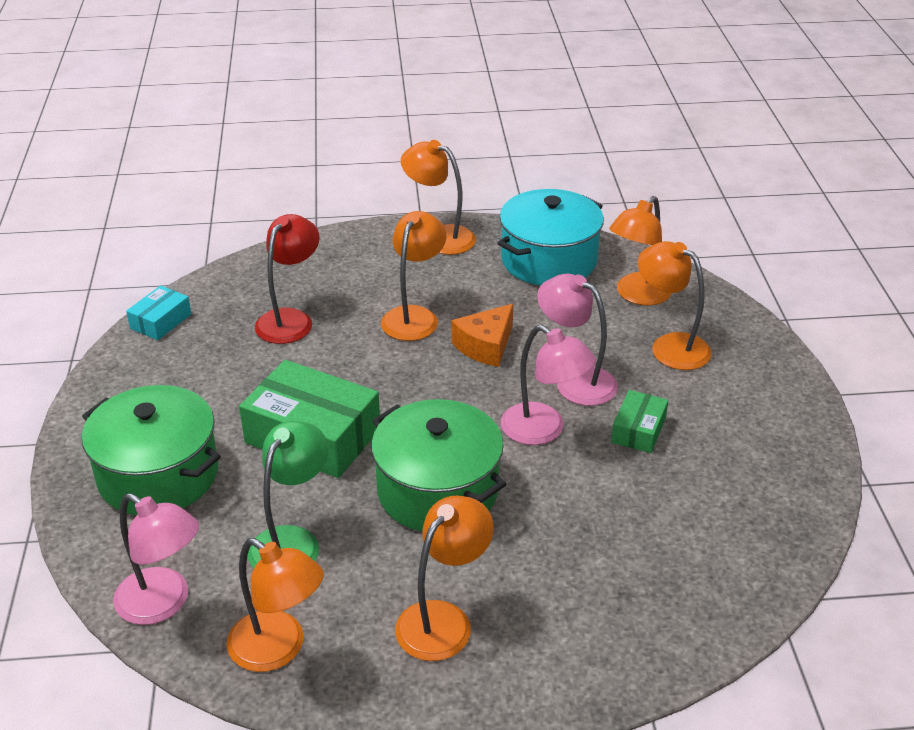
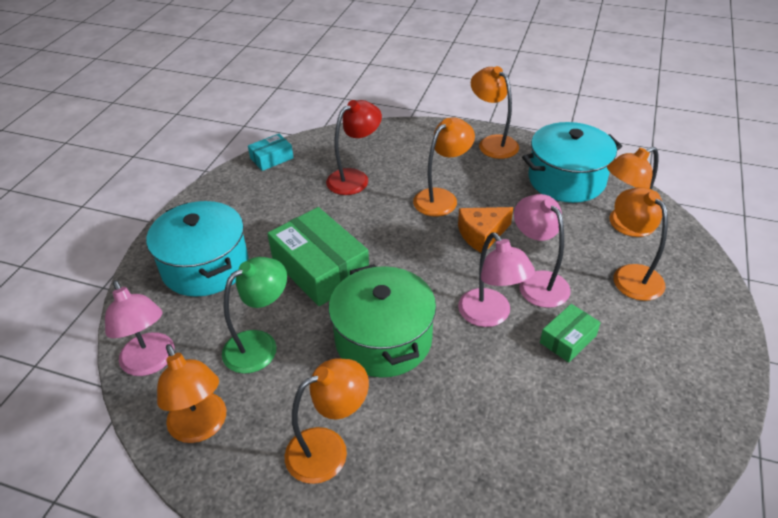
camera: 25 degrees right, 5 degrees up
(158, 475) = (205, 266): green pot -> turquoise pot

